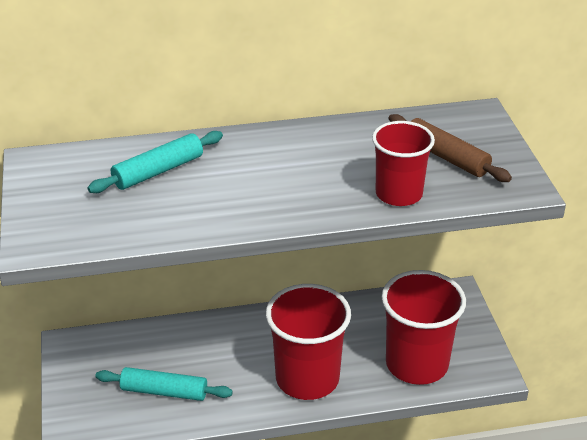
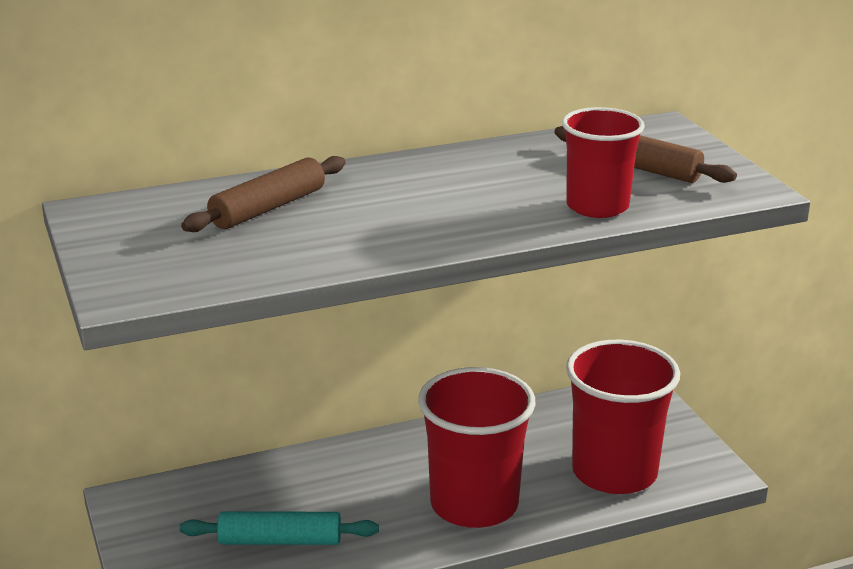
camera: 10 degrees left, 10 degrees down
(158, 171) = (268, 208): turquoise rolling pin -> brown rolling pin

